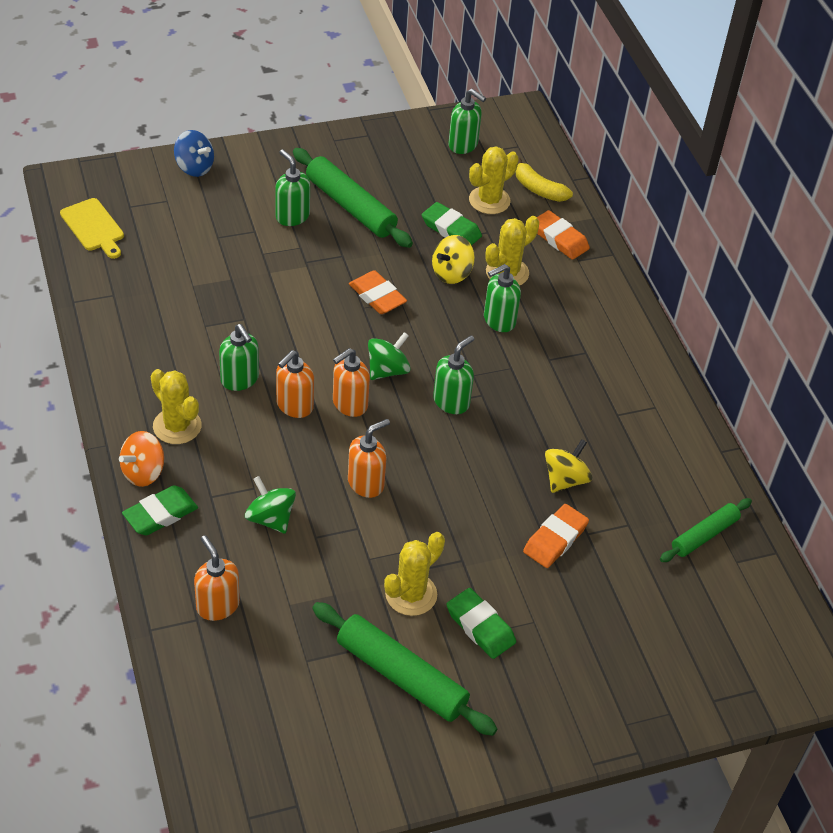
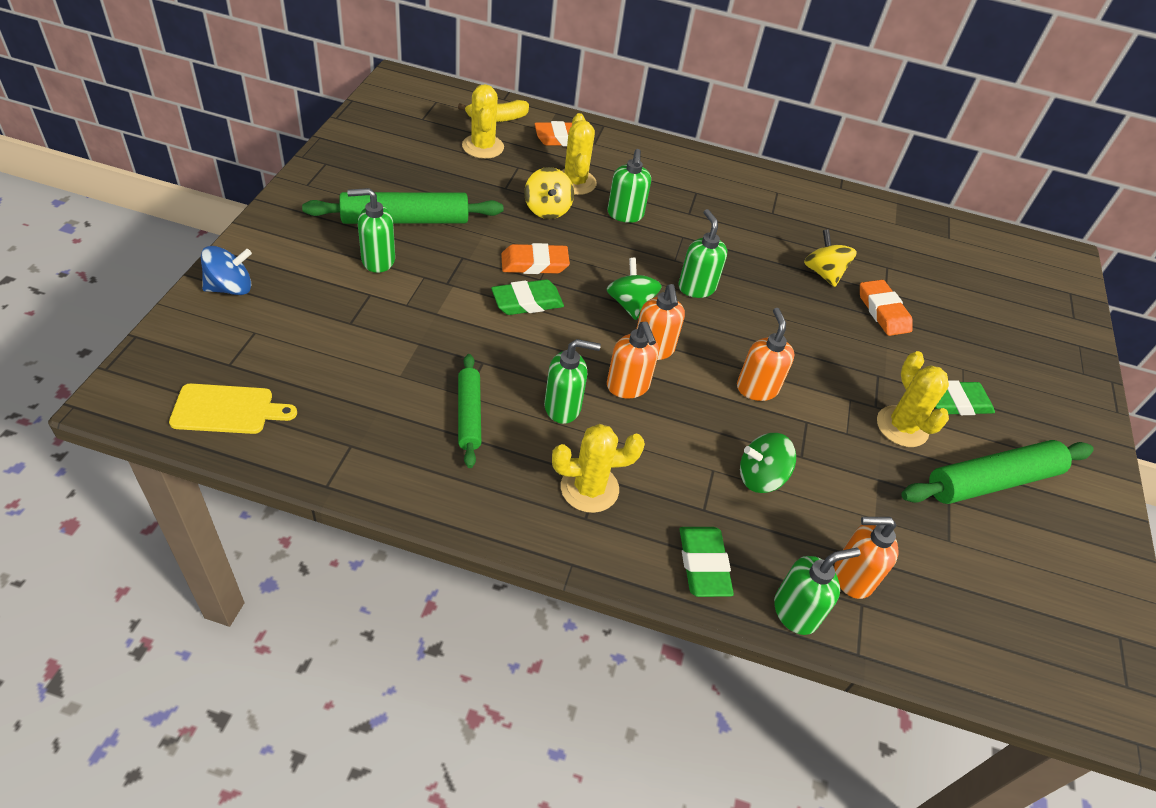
camera: 60 degrees left, 0 degrees up
(143, 472) = (635, 550): orange spinning top -> none
(451, 229) = (495, 182): green eraser -> green eraser (527, 302)
(463, 145) = (402, 124): green soap dispenser -> green soap dispenser (796, 611)
(704, 535) = (917, 238): green rolling pin -> green rolling pin (469, 415)

